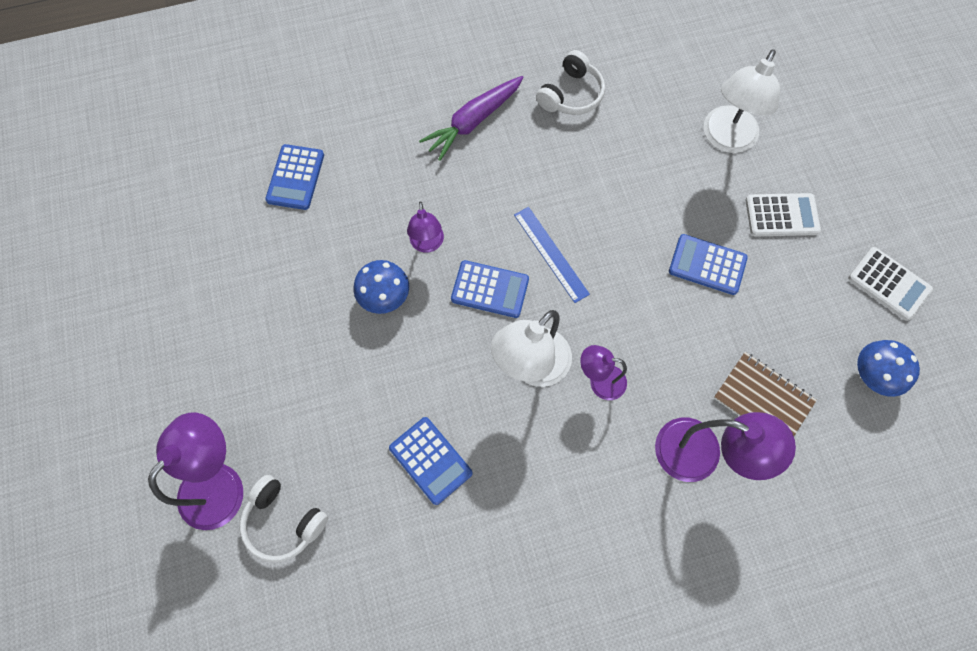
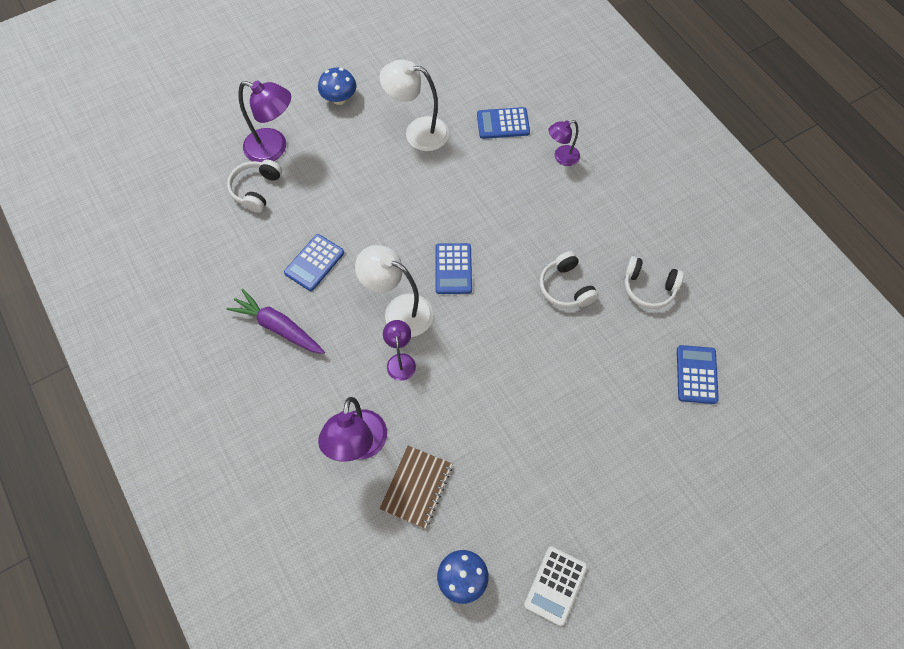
camera: 75 degrees right, 5 degrees down
(384, 297) = (427, 203): blue mushroom -> blue mushroom (339, 99)
(427, 244) = (477, 219): purple lamp -> purple lamp (561, 157)
(473, 121) = (594, 223): purple carrot -> purple carrot (278, 327)
(549, 175) = (565, 287): none -> white headphones
(551, 254) = (496, 304): blue ruler -> none
(707, 265) = (524, 424): blue calculator -> blue calculator (696, 374)
(725, 139) = (653, 420): white lamp -> white lamp (417, 132)
(781, 215) = (593, 480): white calculator -> none

